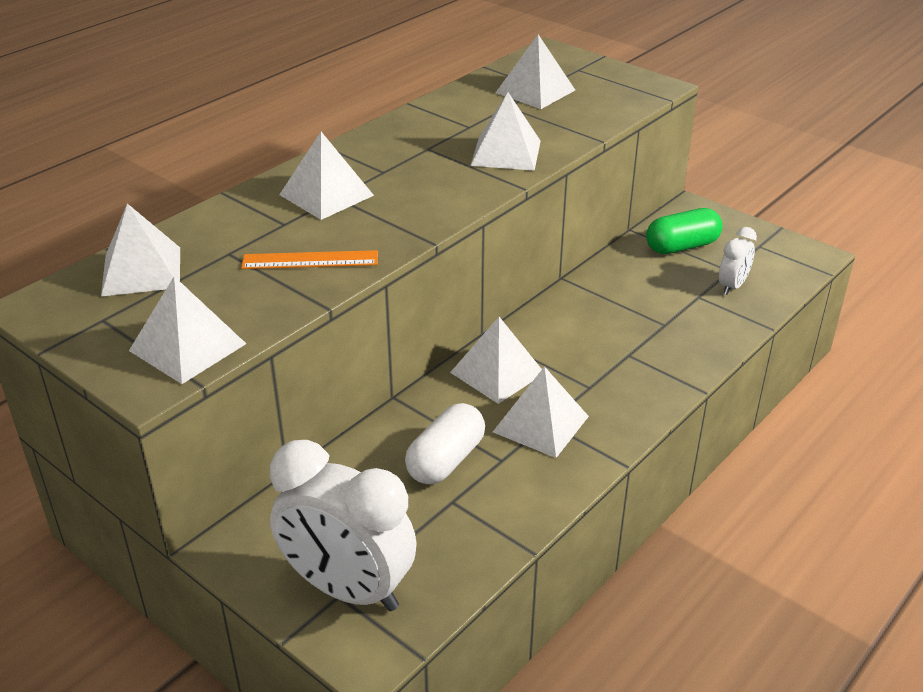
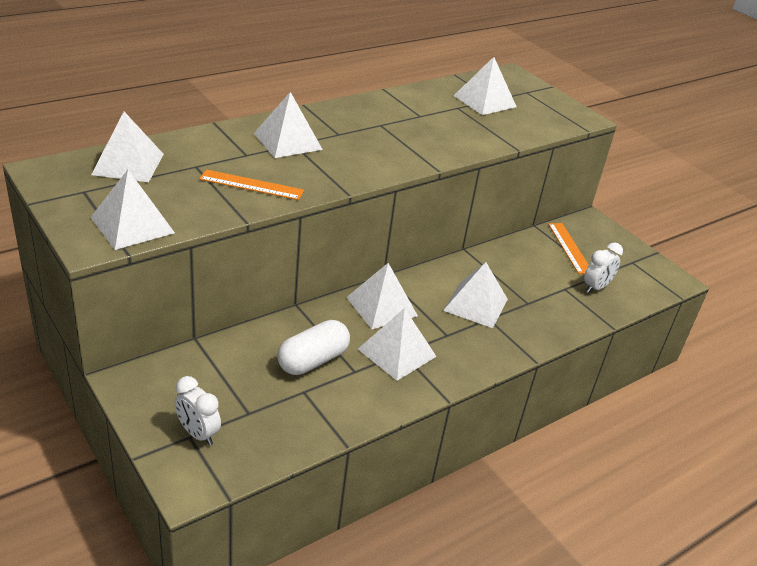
camera: 10 degrees right, 0 degrees up
(348, 589) = (198, 433): white clock -> white clock, size x0.48
(506, 153) = (438, 141): white pyramid -> white pyramid (476, 304)
(682, 246) = (569, 248): green capsule -> orange ruler

